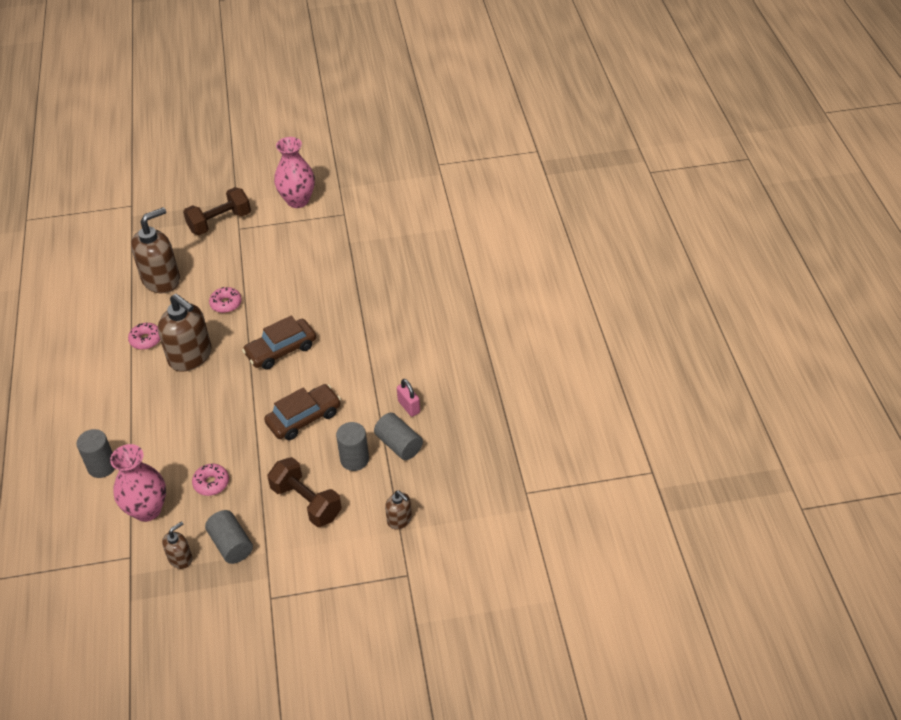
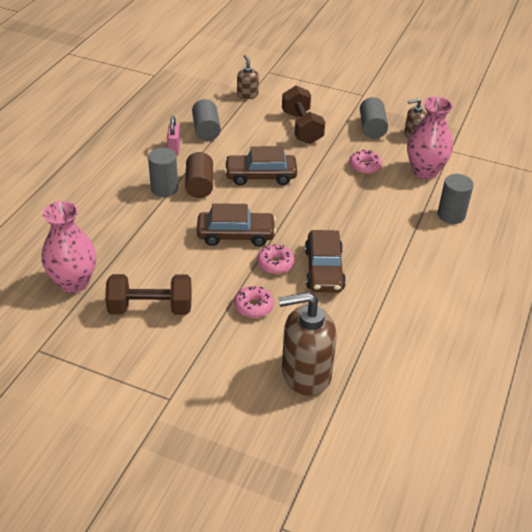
camera: 150 degrees left, 5 degrees down
(146, 340) = (360, 308): pink donut -> pink donut (275, 264)
(190, 356) = (324, 269): brown soap dispenser -> brown car
(219, 222) = (184, 422): brown dumbbell -> brown dumbbell (150, 308)
(298, 200) = (67, 401): pink vase -> pink vase (74, 282)
(349, 379) = (199, 185): none -> brown cylinder
(354, 459) = (246, 135): grey cylinder -> grey cylinder (164, 188)

